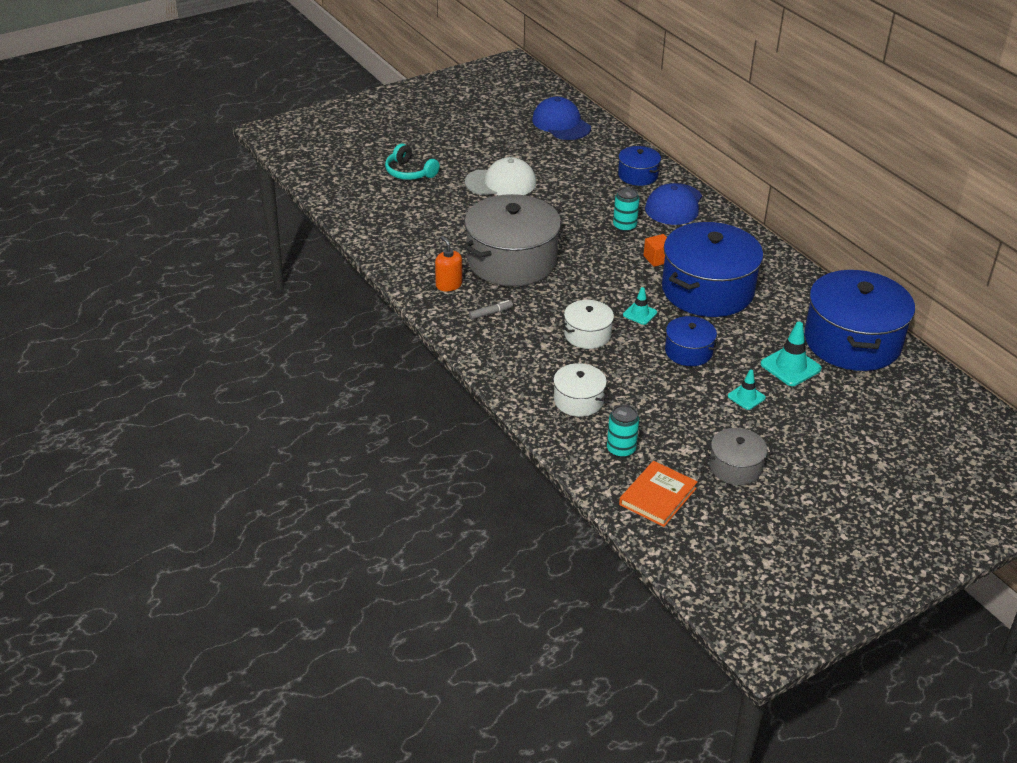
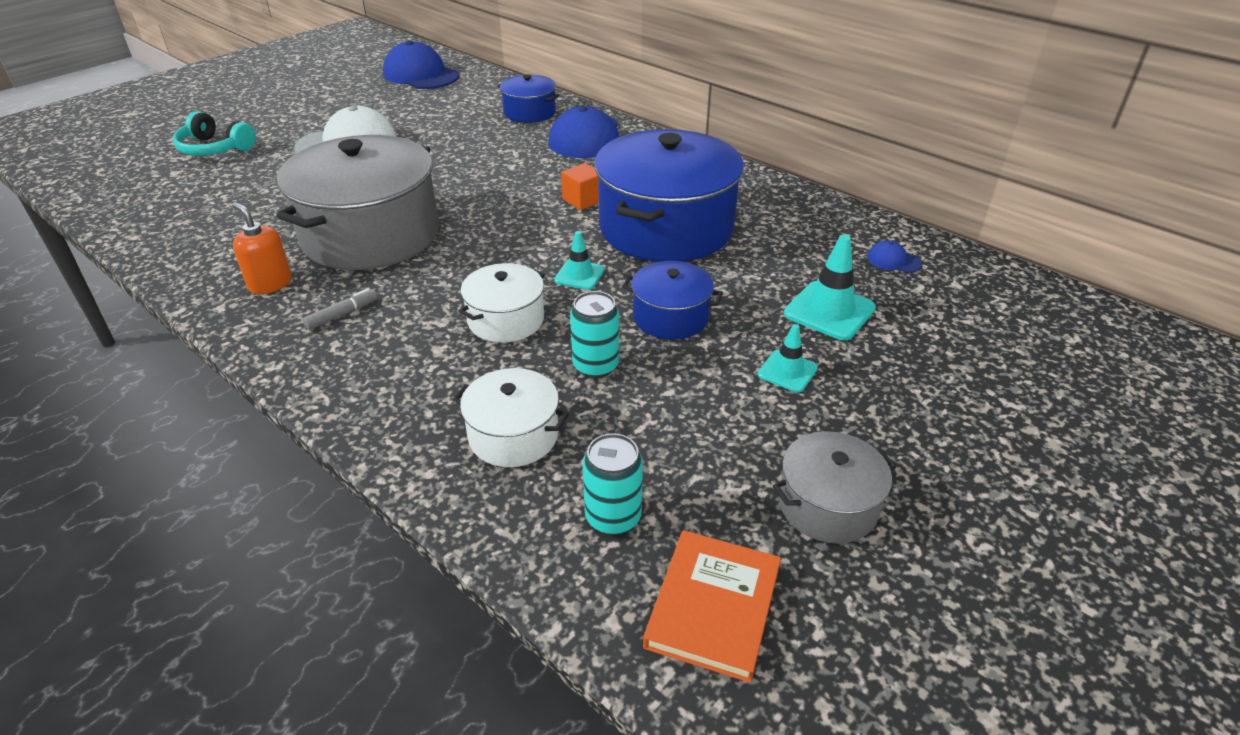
camera: 15 degrees left, 0 degrees up
(624, 226) = (527, 169): turquoise can -> turquoise can (595, 366)
(852, 341) = (893, 260): blue pot -> blue cap

